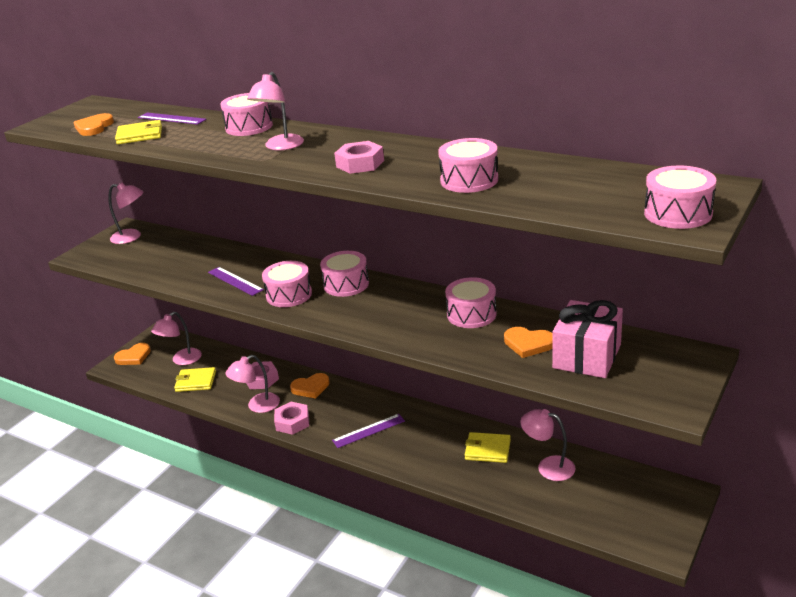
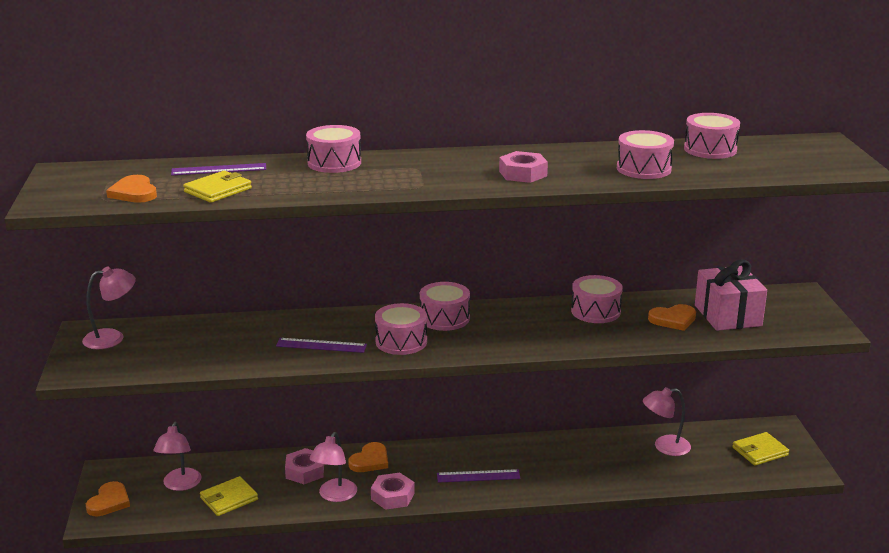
camera: 40 degrees left, 5 degrees down
(280, 146) = (411, 173): pink lamp -> none
(368, 430) = (478, 476): purple ruler -> purple ruler turned 60 degrees clockwise
(487, 450) = (602, 452): yellow wallet -> yellow wallet (760, 451)
(678, 213) = (832, 162): pink drum -> pink drum (710, 149)

